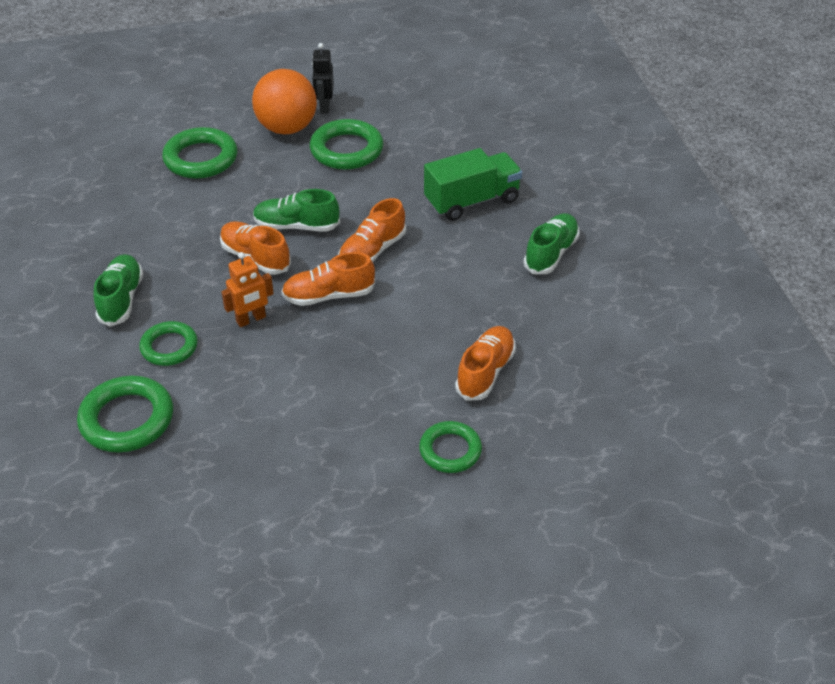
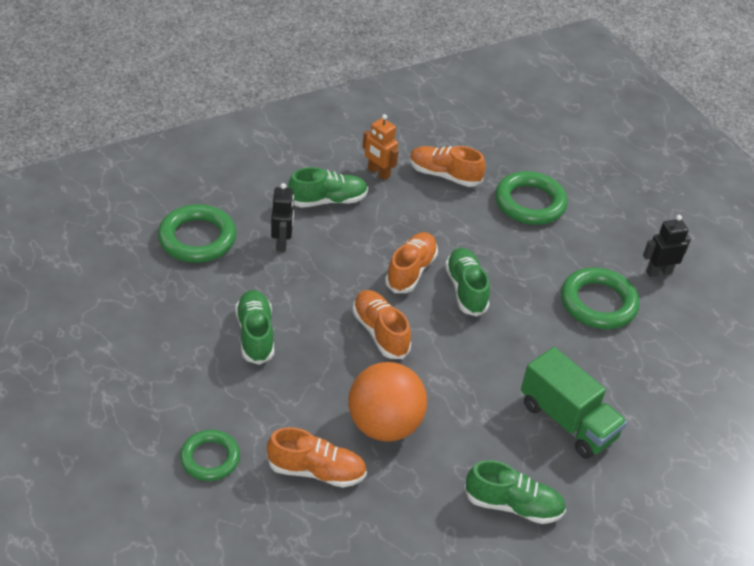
camera: 70 degrees right, 0 degrees up
(169, 347) = (282, 243): green ring -> black robot
(251, 319) = (331, 286): orange robot -> orange robot (378, 173)
(287, 128) = (607, 251): orange ball -> orange ball (384, 425)
(296, 390) = (255, 334): none -> green shoe
(372, 251) = (453, 352): orange shoe -> orange shoe (444, 175)

